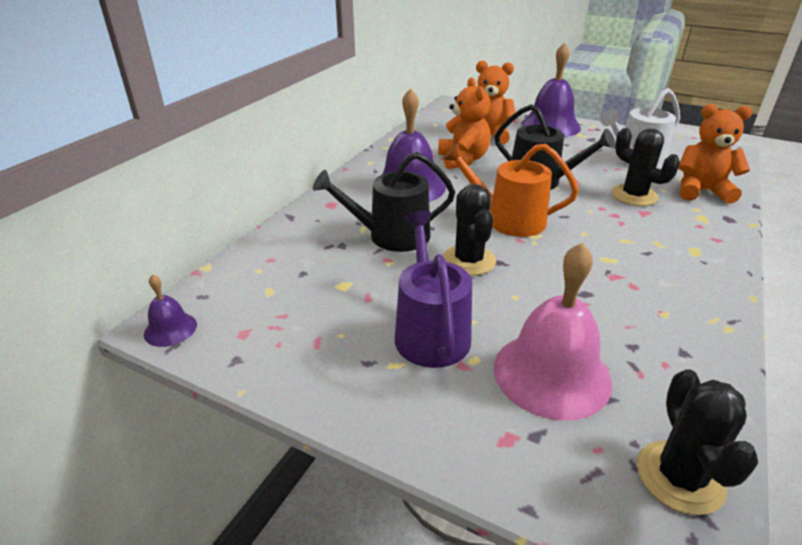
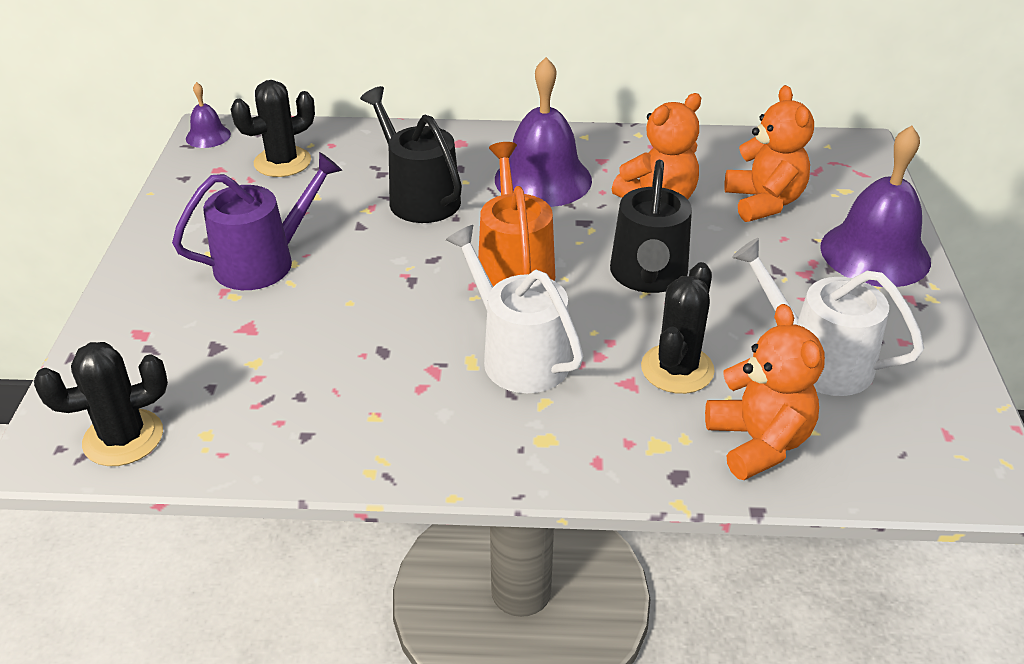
camera: 65 degrees right, 5 degrees up
(469, 260) = (401, 258): black cactus -> black cactus (282, 162)
(551, 374) = (232, 345): pink bell -> none
(607, 240) = (518, 356): none -> white watering can

